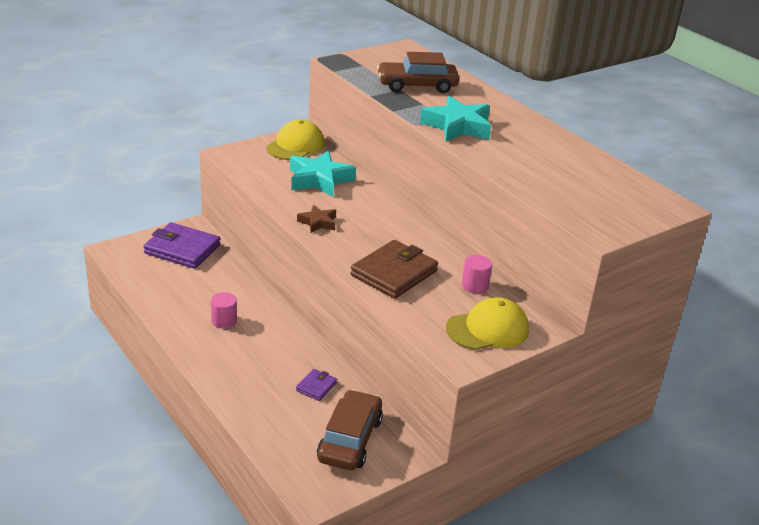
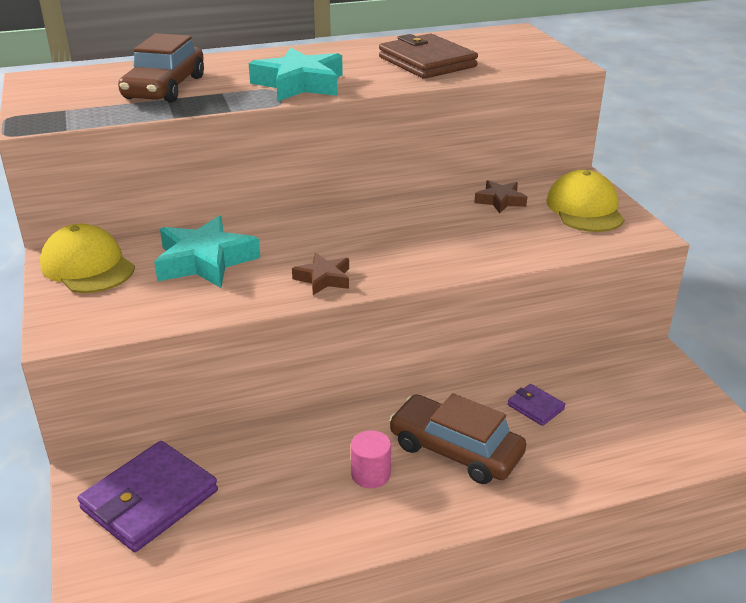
camera: 70 degrees left, 0 degrees up
(350, 439) = (636, 396): brown car -> brown car (455, 450)
(394, 273) = (464, 244): brown wallet -> brown wallet (427, 62)
(475, 285) = (500, 201): pink cylinder -> brown star

